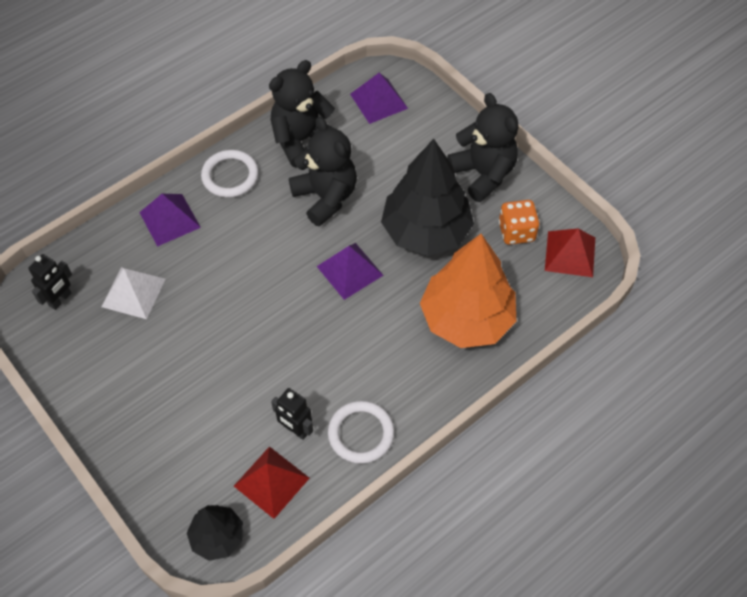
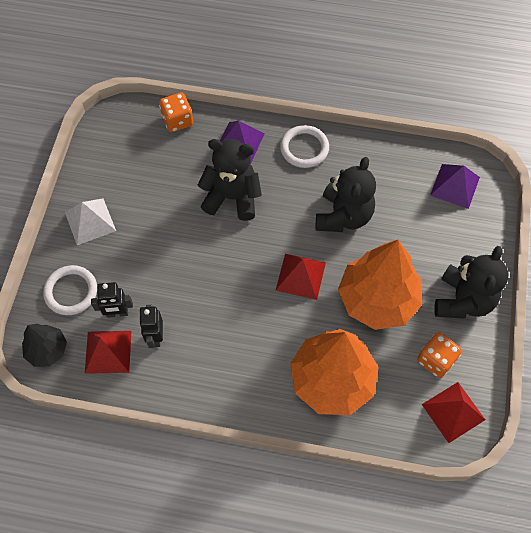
camera: 50 degrees right, 5 degrees up
(60, 299) = (131, 133): black robot -> black robot (117, 313)
(91, 251) = (177, 120): none -> orange dice
(133, 292) = (170, 166): white pyramid -> white pyramid (90, 221)
(301, 140) = (373, 166): black teddy bear -> black teddy bear (232, 197)
(349, 270) = (300, 276): purple pyramid -> red pyramid
(361, 433) = (185, 379): white ring -> white ring (71, 291)
(426, 231) = (377, 299): black tree -> orange tree

